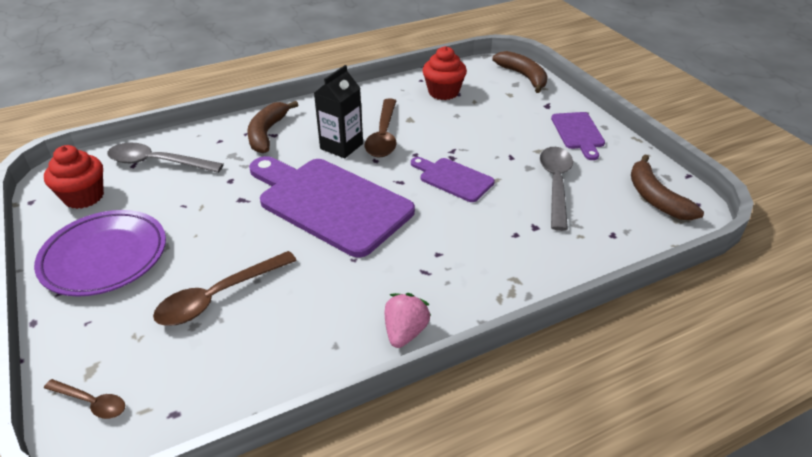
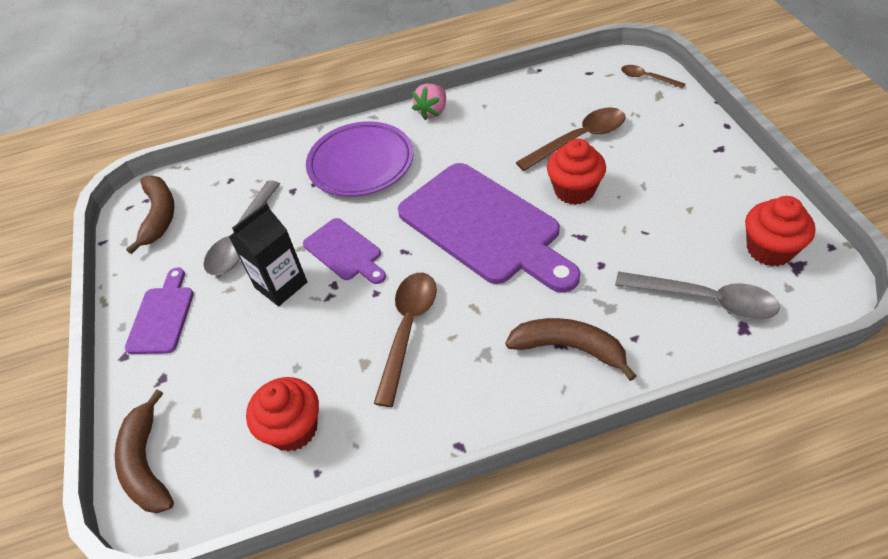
camera: 165 degrees left, 10 degrees up
(104, 257) = (699, 177): purple plate -> purple plate (361, 164)
(238, 238) = (574, 190): none -> red cupcake
(267, 133) = (569, 348): brown banana -> brown banana turned 90 degrees counterclockwise
(341, 146) = (465, 314): black carton -> black carton (281, 285)

